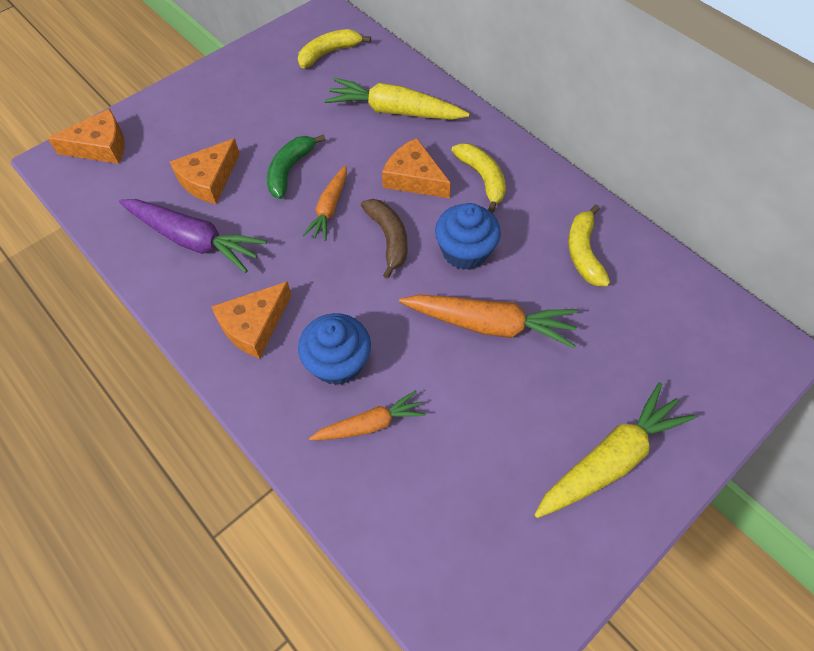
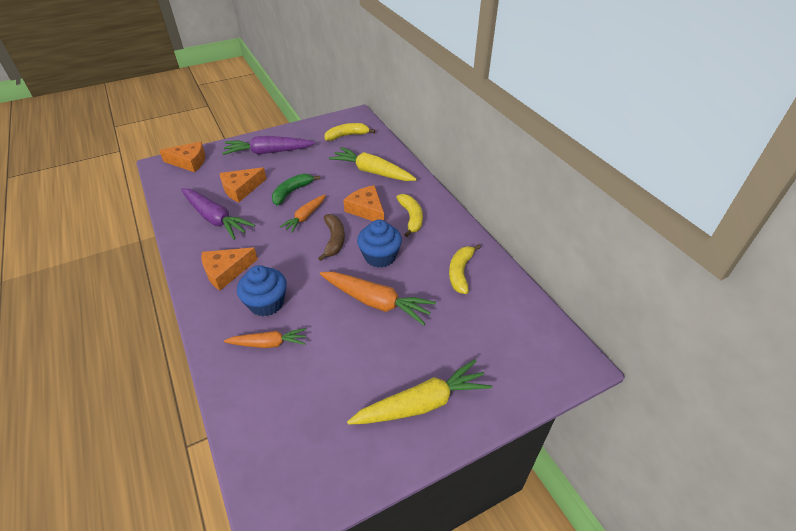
camera: 15 degrees right, 15 degrees down
(220, 105) = (268, 152): none -> purple carrot

